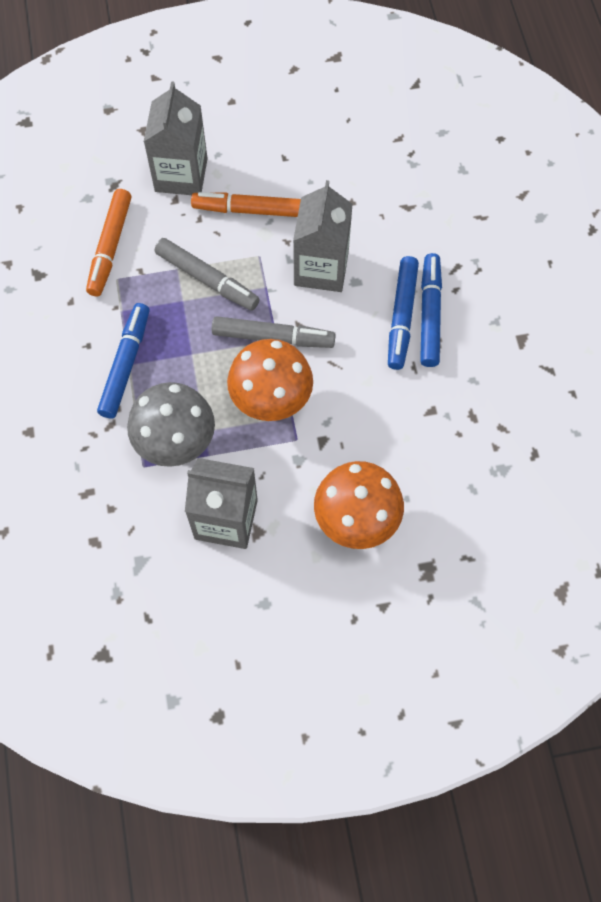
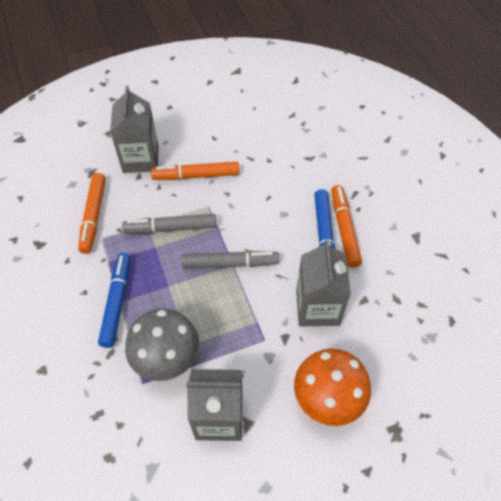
camera: 10 degrees left, 10 degrees down
(206, 279) = (171, 228): grey marker -> grey marker turned 150 degrees clockwise
(271, 402) = (238, 313): orange mushroom -> none
(321, 268) = (256, 208): grey carton -> grey carton (317, 307)
(429, 315) = (344, 229): blue marker -> orange marker

